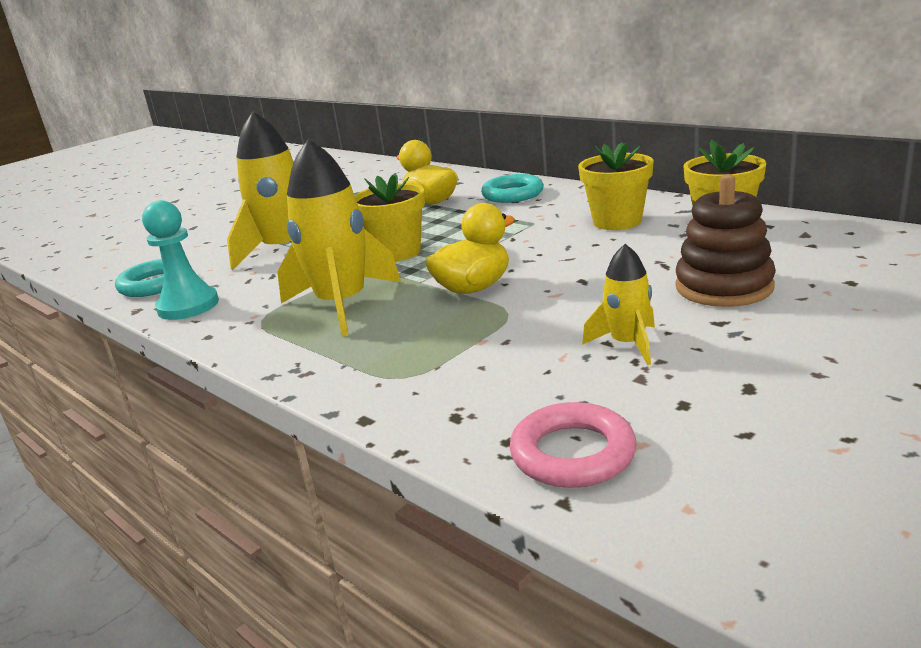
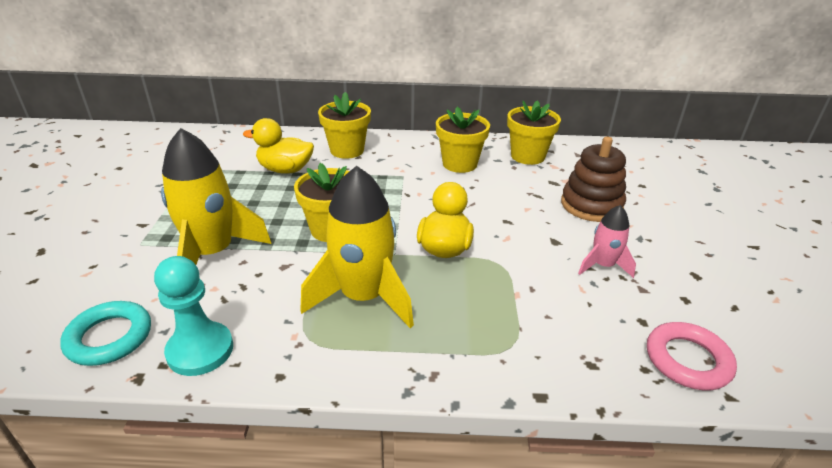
camera: 45 degrees left, 10 degrees up
(512, 194) = (347, 150): turquoise ring -> yellow flower pot
(628, 344) = (603, 265): yellow rocket -> pink rocket

